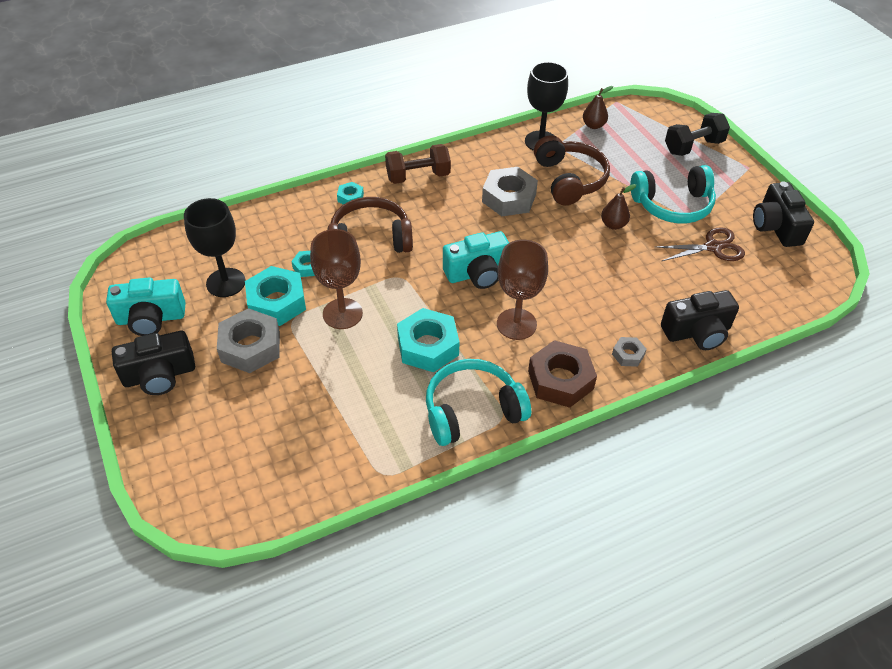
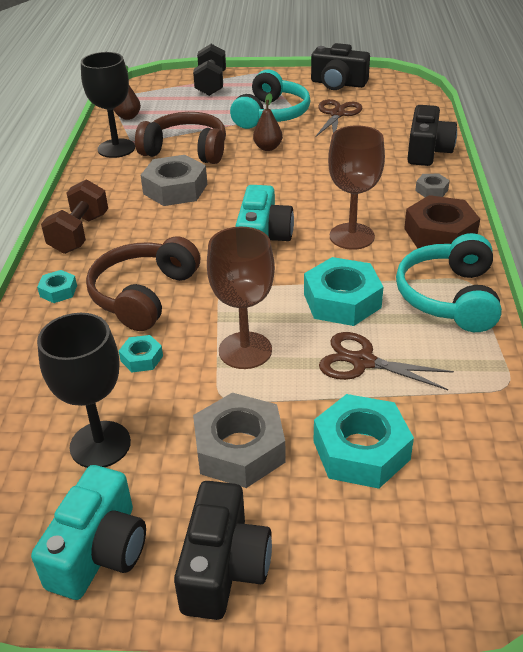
camera: 60 degrees left, 10 degrees down
(277, 302) = (180, 402): turquoise nut -> turquoise nut (361, 450)
(364, 380) = (362, 362): none -> brown scissors

